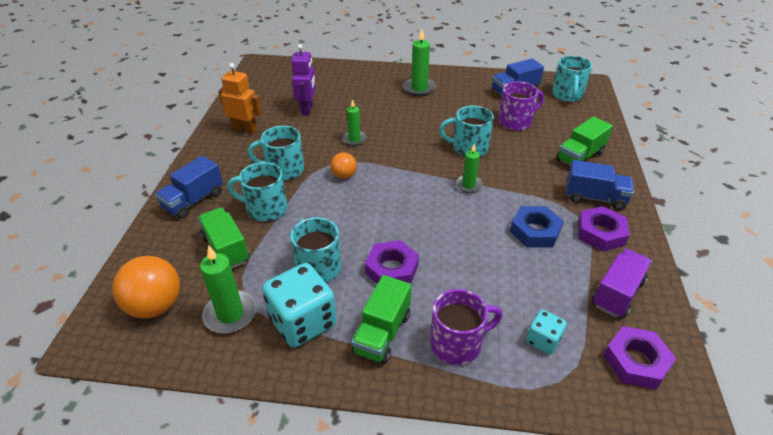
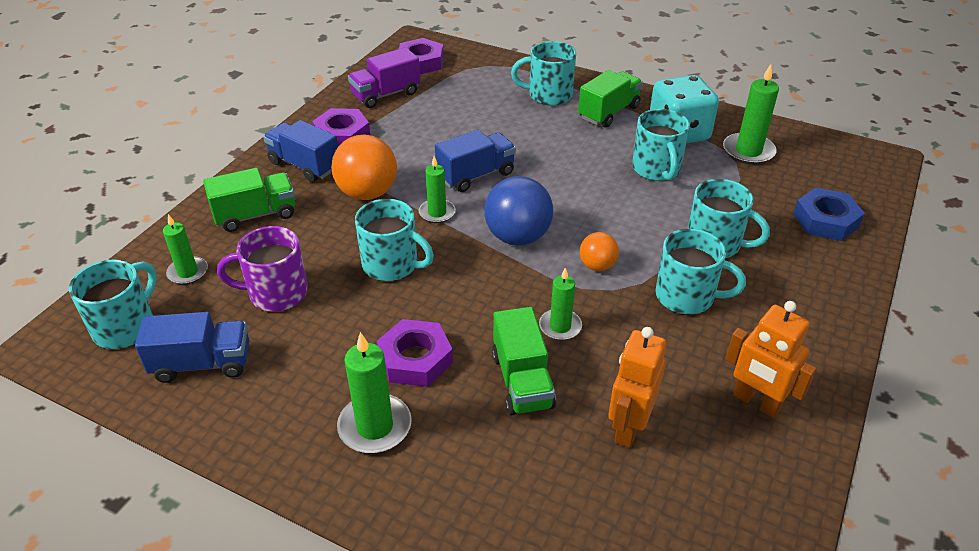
camera: 160 degrees left, 0 degrees up
(156, 305) = (827, 172): orange ball -> orange ball (367, 193)
(194, 200) = (819, 278): blue truck -> blue truck (476, 175)
(226, 249) = (761, 207): green truck -> green truck (522, 381)
(307, 109) = (628, 427): purple robot -> orange robot
(391, 269) = (579, 152): purple nut -> purple nut (415, 359)
(404, 182) = (518, 237): none -> blue ball
(457, 343) = (548, 95): purple mug -> turquoise mug
(535, 231) = (407, 150): blue nut -> blue nut (826, 220)
(543, 340) = (478, 84): turquoise dice -> none
(573, 120) = (188, 272): none -> green candle

